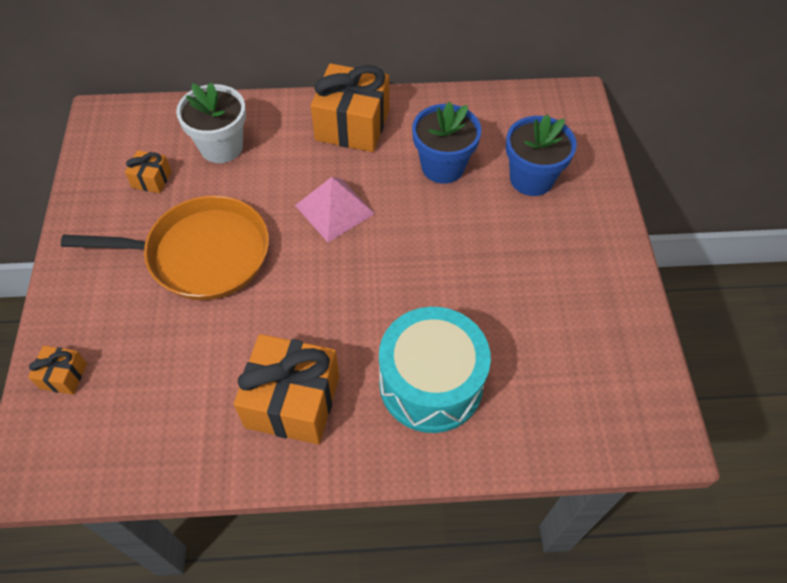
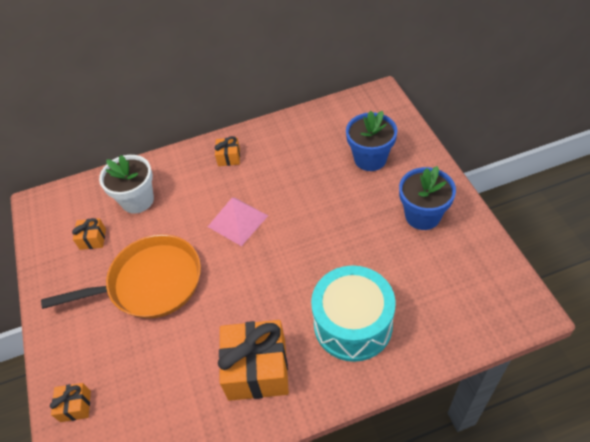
camera: 10 degrees left, 5 degrees down
(352, 125) = (229, 157): orange gift -> orange gift, size x0.47
(443, 166) = (304, 168): blue flower pot -> blue flower pot (422, 215)

